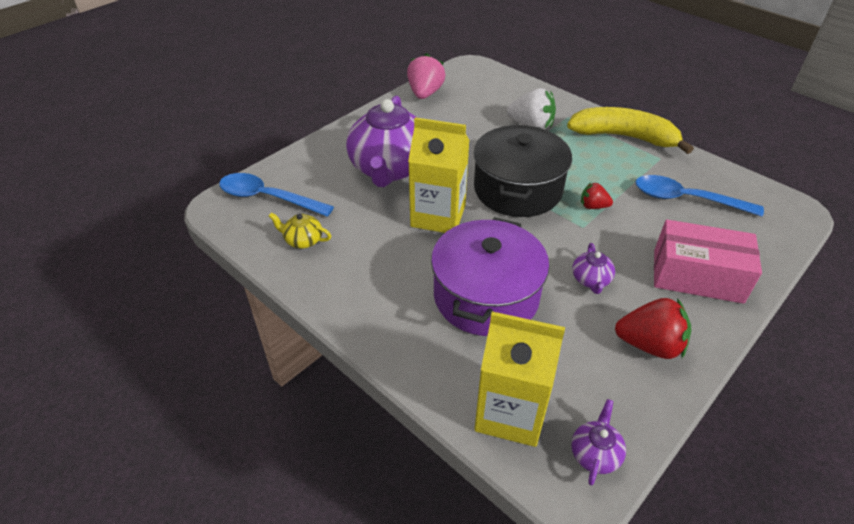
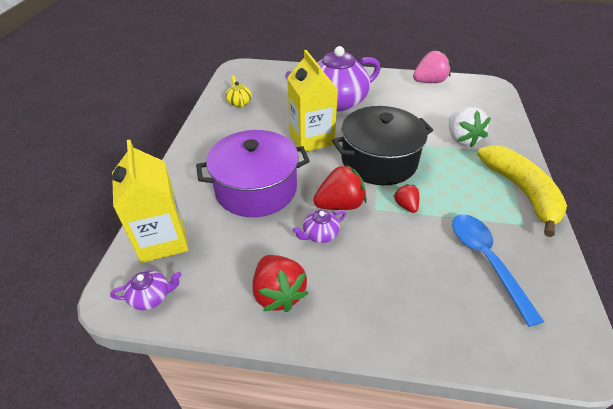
camera: 55 degrees right, 0 degrees up
(268, 198) = (261, 77): blue spoon -> none
(560, 246) = (340, 204): none -> red strawberry
(697, 276) = (388, 300): pink box -> none

